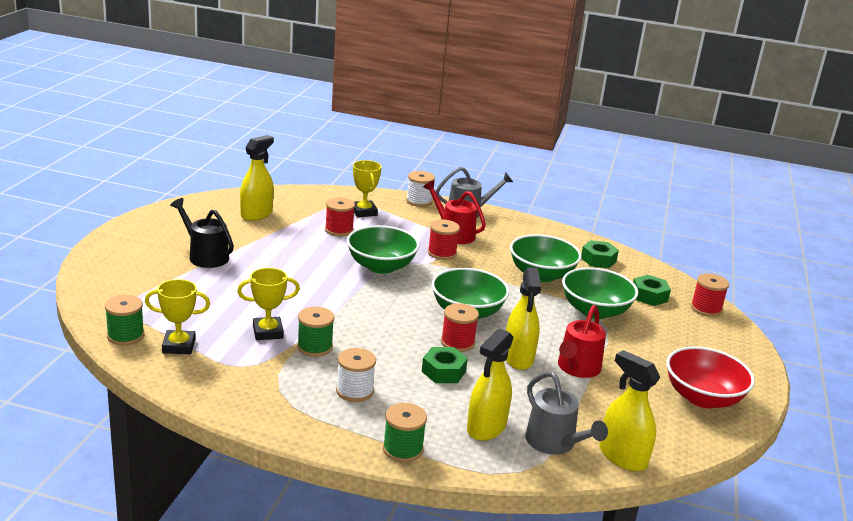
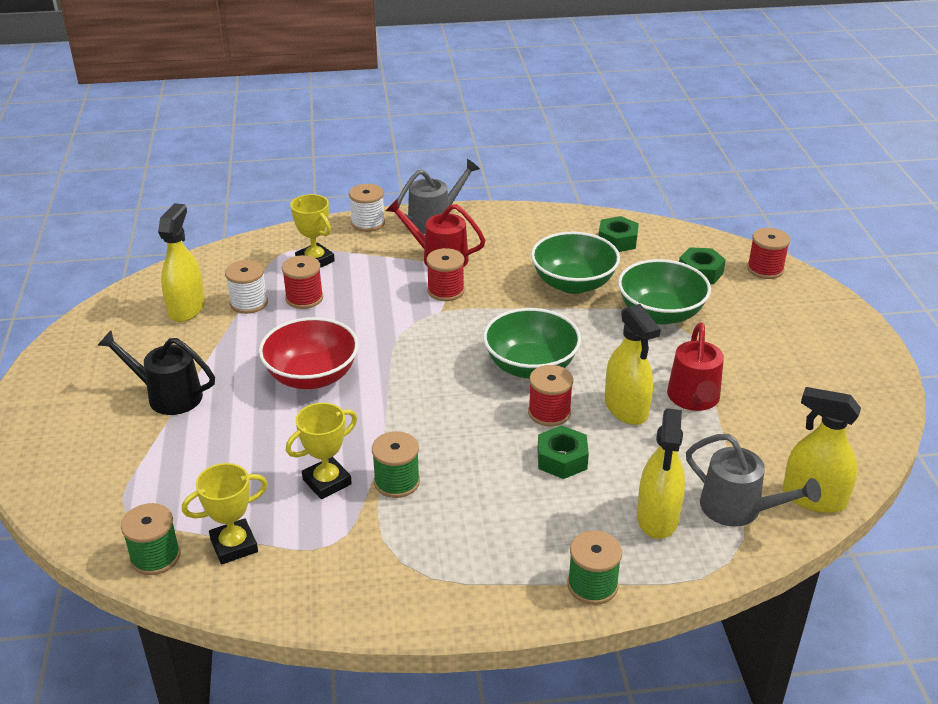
camera: 20 degrees left, 10 degrees up
(354, 391) = (485, 526): white spool -> white spool (249, 303)
(381, 266) = (391, 335): green bowl -> none
(702, 398) = (837, 389): red bowl -> red bowl (312, 376)

